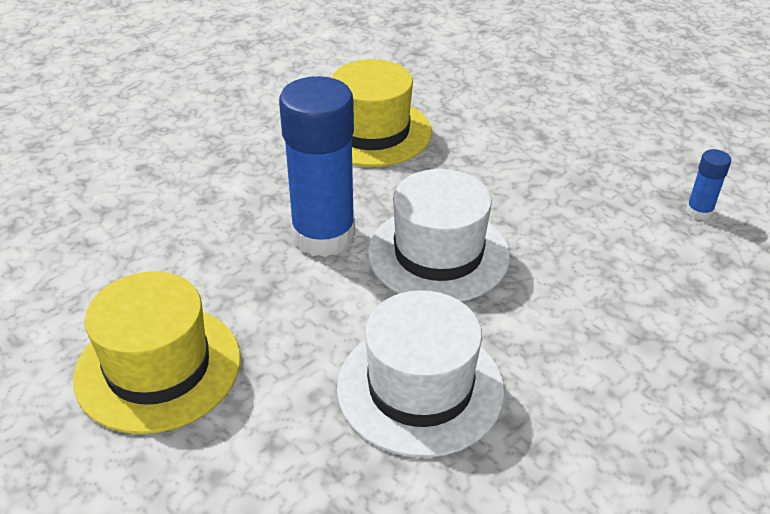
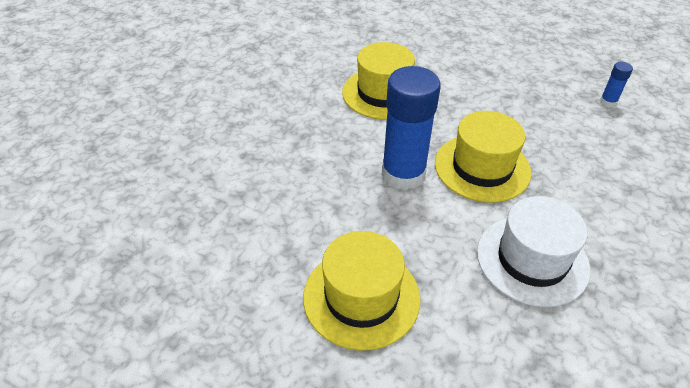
camera: 20 degrees left, 5 degrees up
(438, 254) = (482, 167): white hat -> yellow hat

